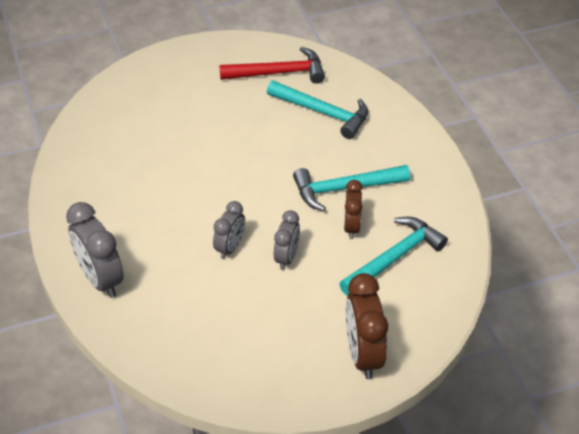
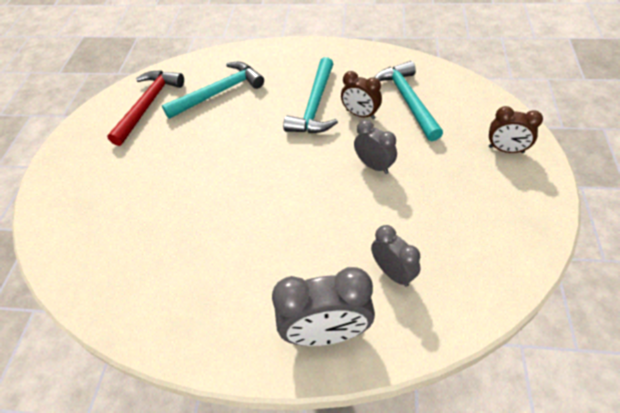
camera: 60 degrees left, 5 degrees up
(230, 248) = (340, 203): grey clock -> grey clock (392, 272)
(363, 355) = (506, 150): brown clock -> brown clock, size x0.61

